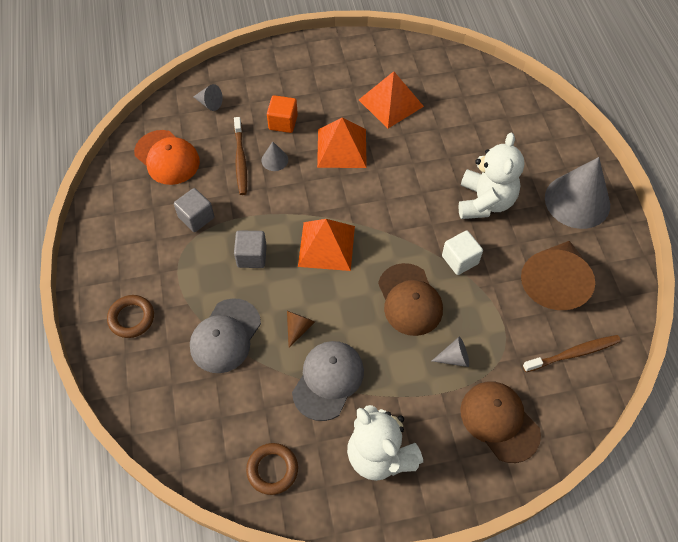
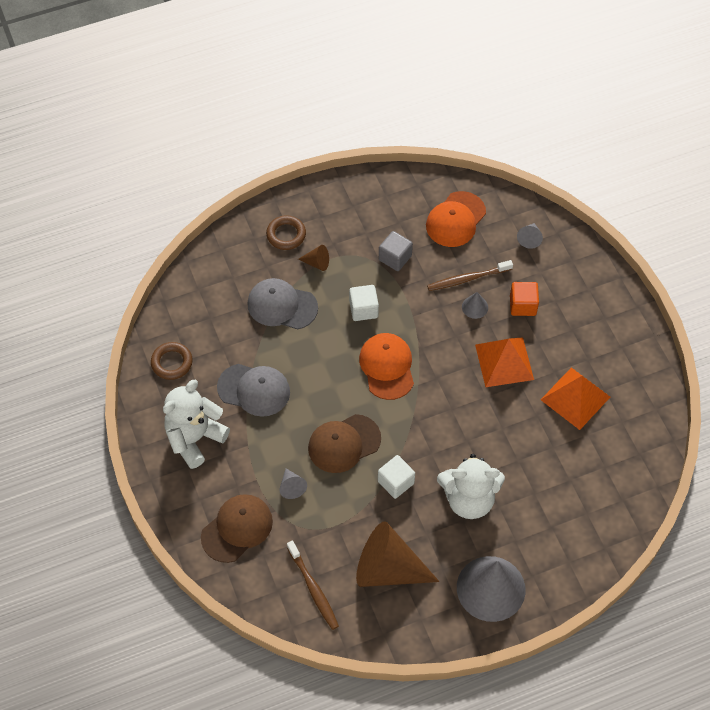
camera: 80 degrees right, 0 degrees up
(251, 256) = (363, 309): grey cube -> white cube
(298, 328) = (299, 359): brown cone -> brown cone (317, 263)
(326, 246) = (387, 367): orange pyramid -> orange cap

